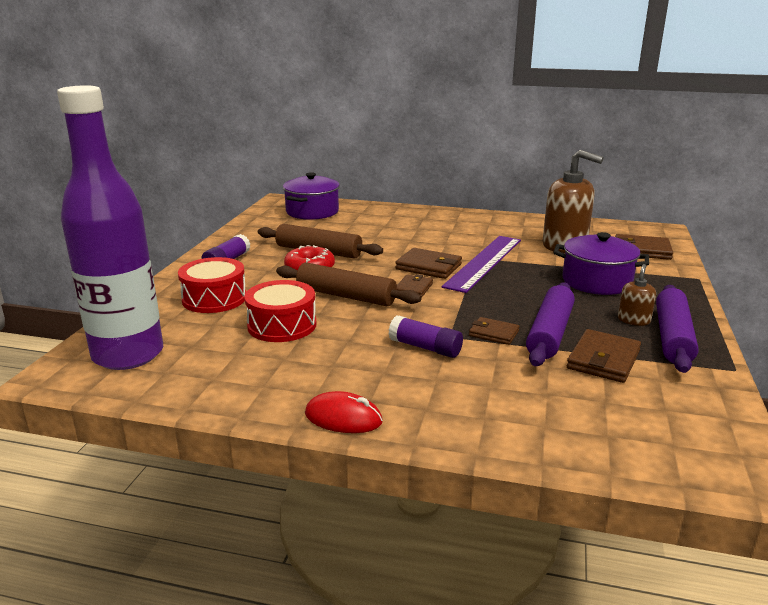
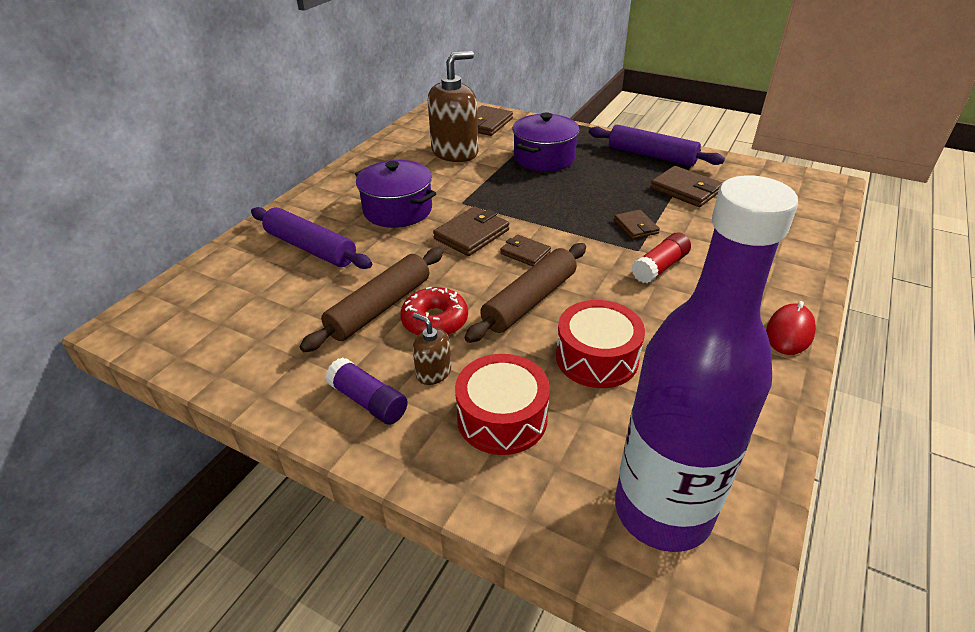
camera: 75 degrees left, 15 degrees up
(312, 212) = (212, 298): purple pot -> purple pot (397, 210)
(425, 348) = (660, 267): purple glue stick -> red glue stick
(484, 262) = (476, 200): purple ruler -> none
(493, 333) = (635, 227): brown wallet -> brown wallet turned 60 degrees counterclockwise
(550, 333) = (639, 201): purple rolling pin -> purple rolling pin (311, 248)
(633, 320) = (621, 162): brown soap dispenser -> brown soap dispenser (433, 372)

